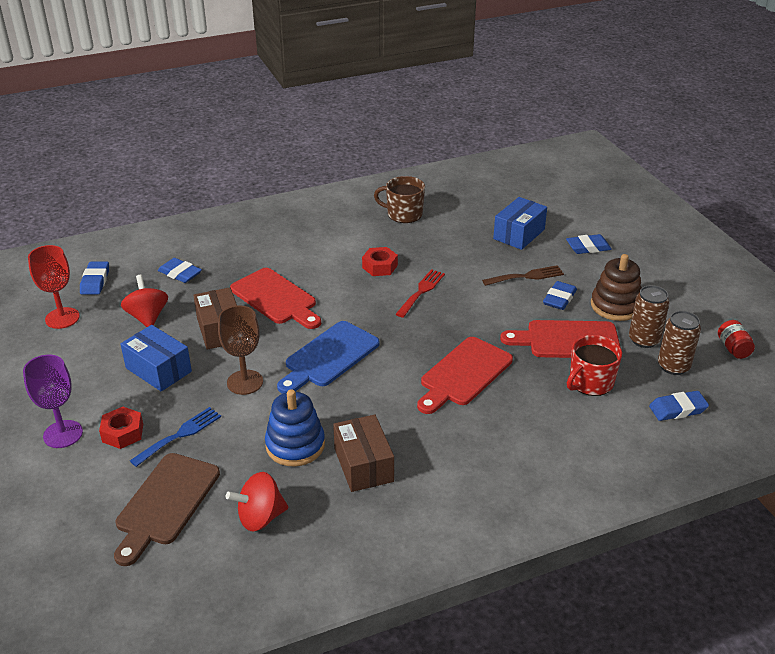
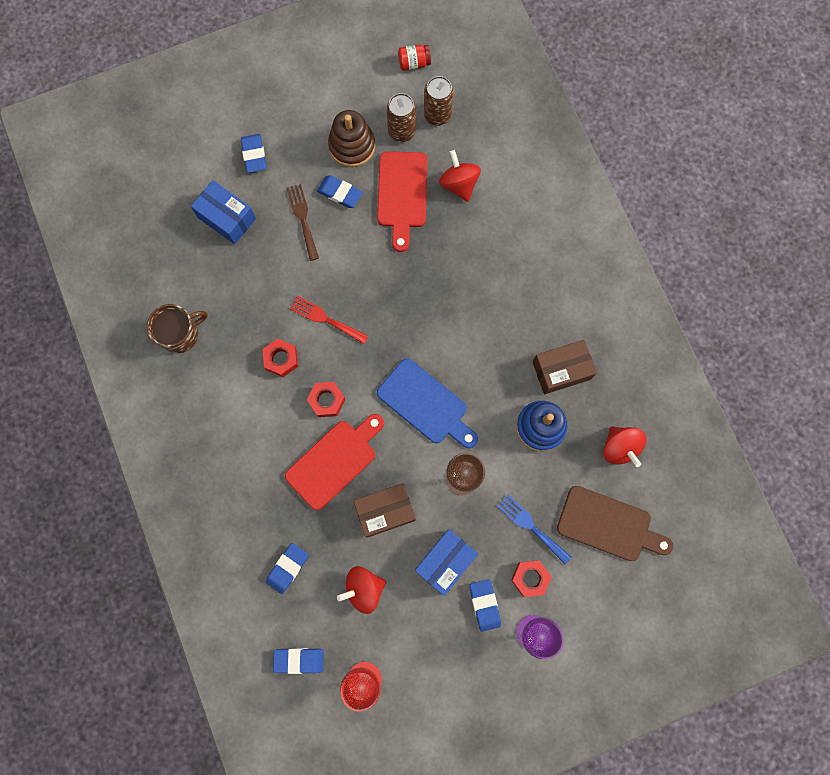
camera: 90 degrees left, 40 degrees up
(337, 293) = (326, 400): none -> red nut
(403, 214) = (180, 334): brown mug -> brown mug turned 135 degrees counterclockwise
(463, 374) = (449, 286): red cutting board -> none
(590, 382) = (459, 184): red mug -> red spinning top
(677, 409) = (491, 123): blue eraser -> blue eraser (484, 605)

